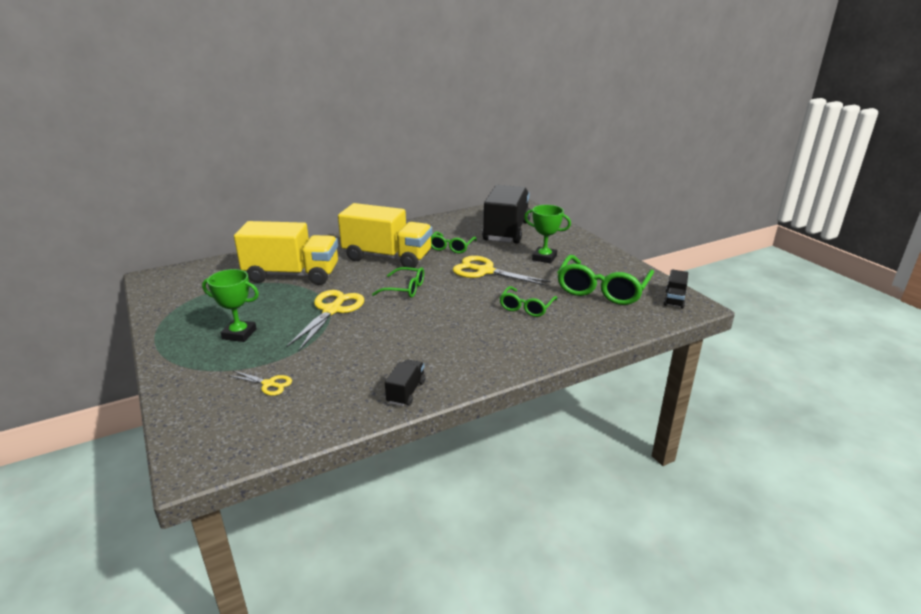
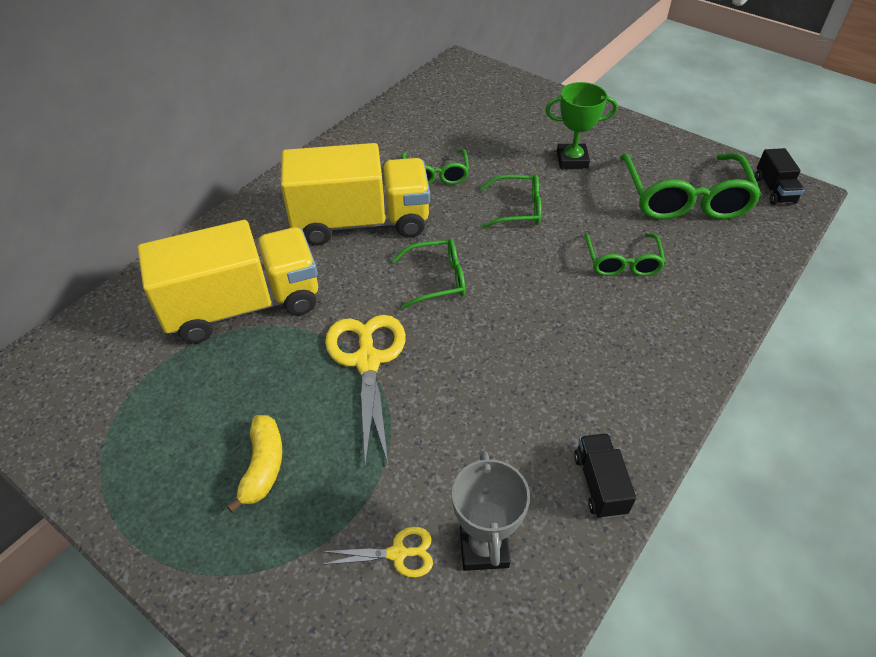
camera: 25 degrees left, 20 degrees up
(239, 334) = (263, 466): green trophy -> yellow banana
(314, 396) = (484, 547): none -> grey trophy
(485, 271) = (517, 209): yellow scissors -> green glasses
(506, 231) = (485, 121): black truck -> none

